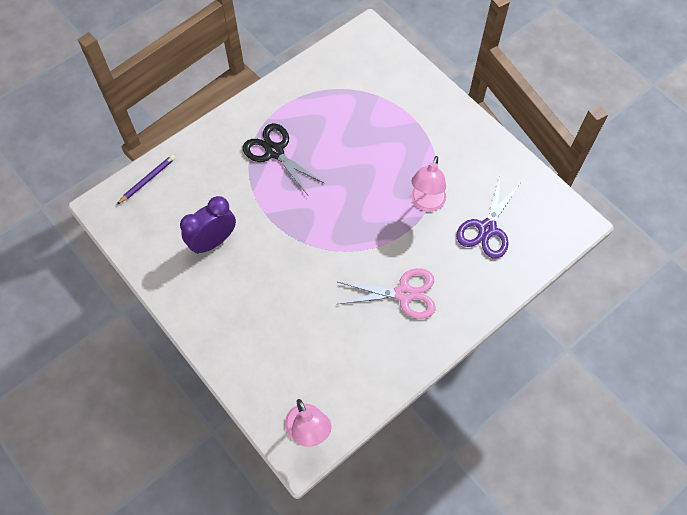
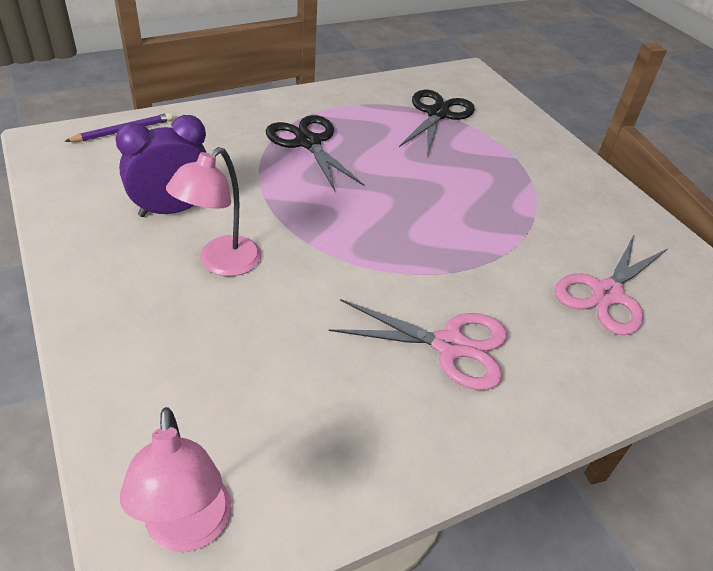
camera: 10 degrees right, 20 degrees down
(355, 91) = (438, 114): none -> black scissors
(426, 203) = (512, 241): pink lamp -> pink lamp (221, 263)
(486, 229) = (606, 294): purple scissors -> pink scissors

